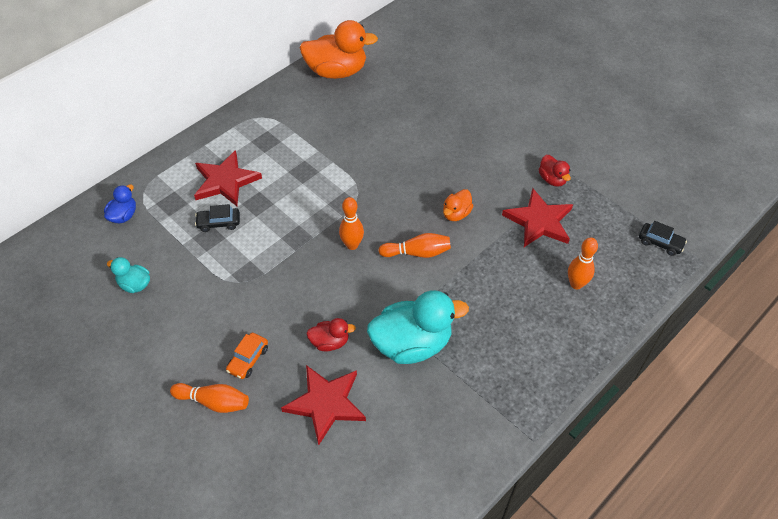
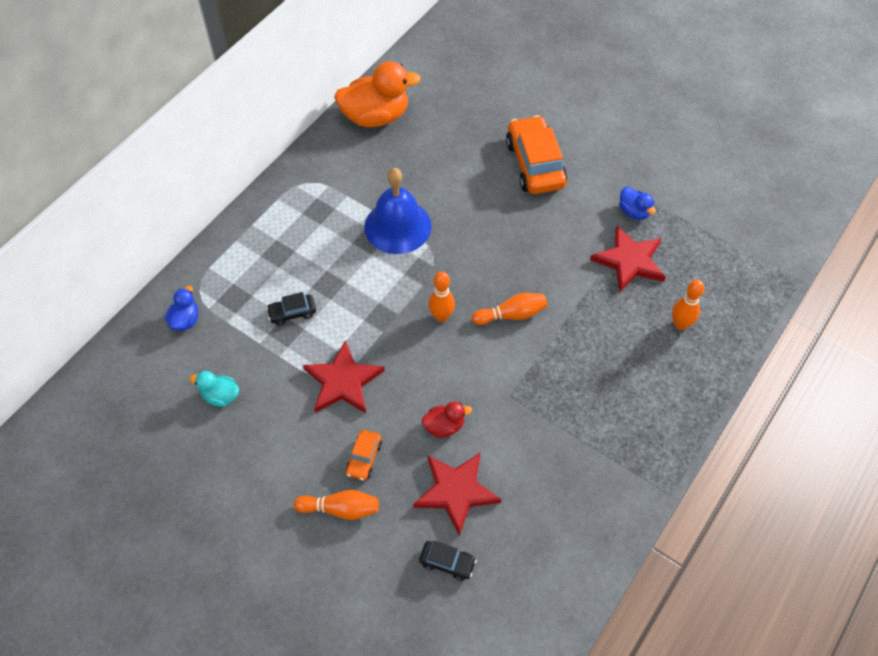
camera: 10 degrees left, 5 degrees up
(225, 181) = (286, 264): red star -> red star (343, 381)
(332, 163) = (397, 226): none -> blue bell
(412, 344) = (528, 414): turquoise duck -> none
(456, 214) = (542, 265): orange duck -> none
(469, 127) = (535, 164): none -> orange car
(552, 179) = (633, 212): red duck -> blue duck
(660, 243) = (756, 266): black car -> black car (447, 562)

